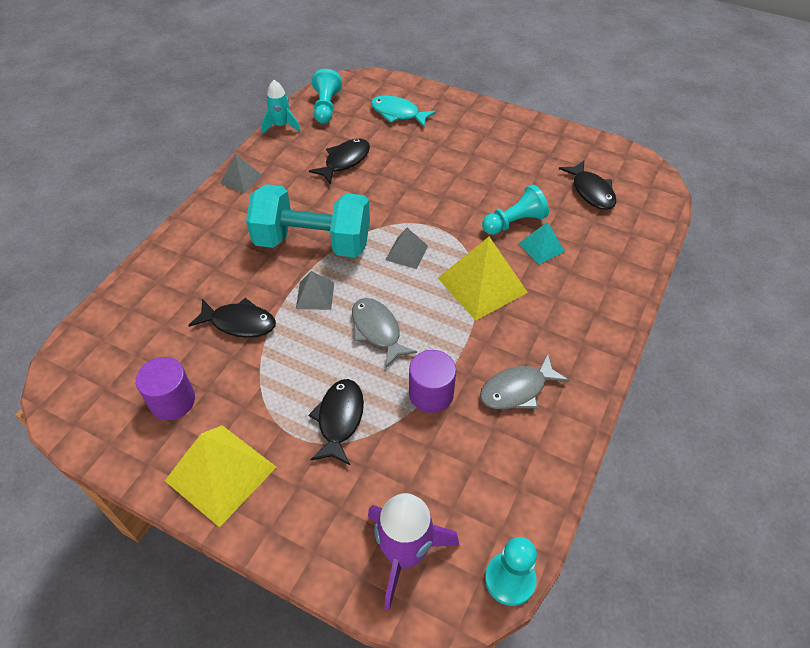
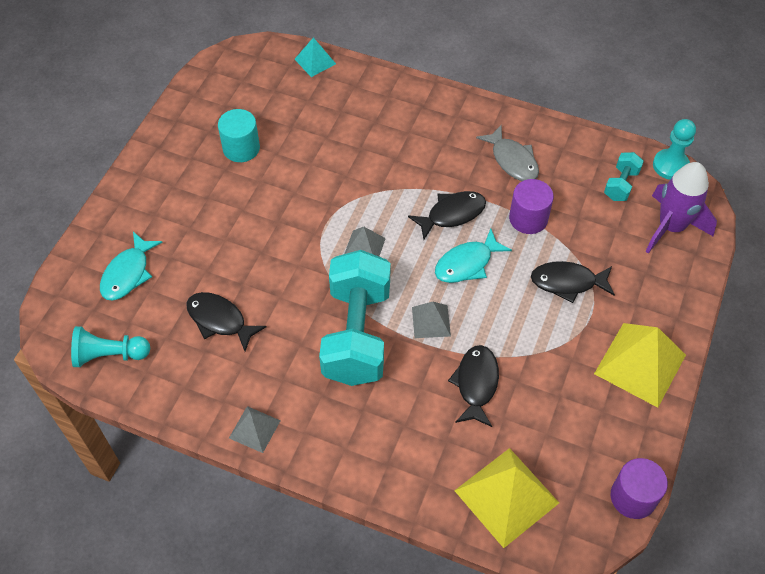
camera: 95 degrees left, 5 degrees up
(172, 401) = (578, 422): purple cylinder -> purple cylinder (633, 497)
(281, 125) = (147, 402): turquoise rocket -> none
(377, 330) = (467, 263): grey fish -> turquoise fish
(477, 505) = (621, 185): none -> turquoise dumbbell
(482, 285) = (400, 185): yellow pyramid -> yellow pyramid (506, 496)
(514, 222) = (314, 161): turquoise pawn -> none
(529, 174) = (241, 148): none -> turquoise cylinder
(541, 247) = (347, 141): turquoise pyramid -> turquoise pyramid (315, 61)
(591, 191) = (266, 100): black fish -> black fish (452, 214)

